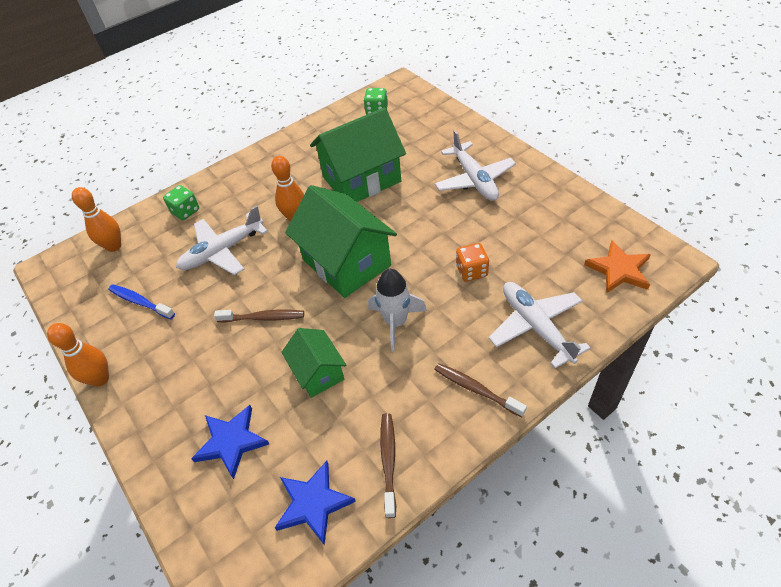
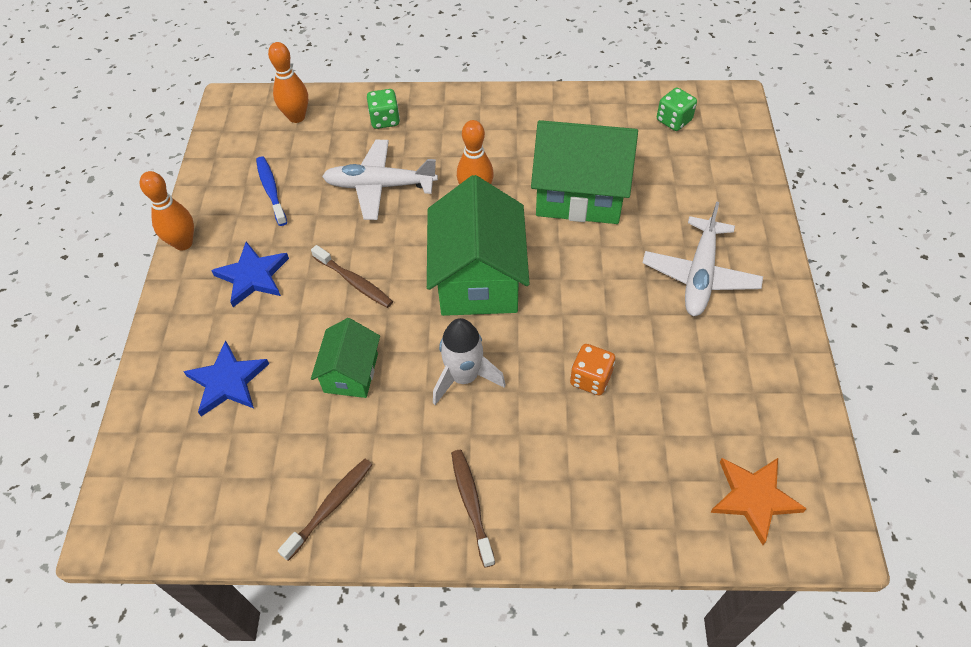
camera: 35 degrees right, 5 degrees up
(313, 503) = (239, 491): blue star -> blue star (253, 276)
(536, 326) = (595, 489): white plane -> none

